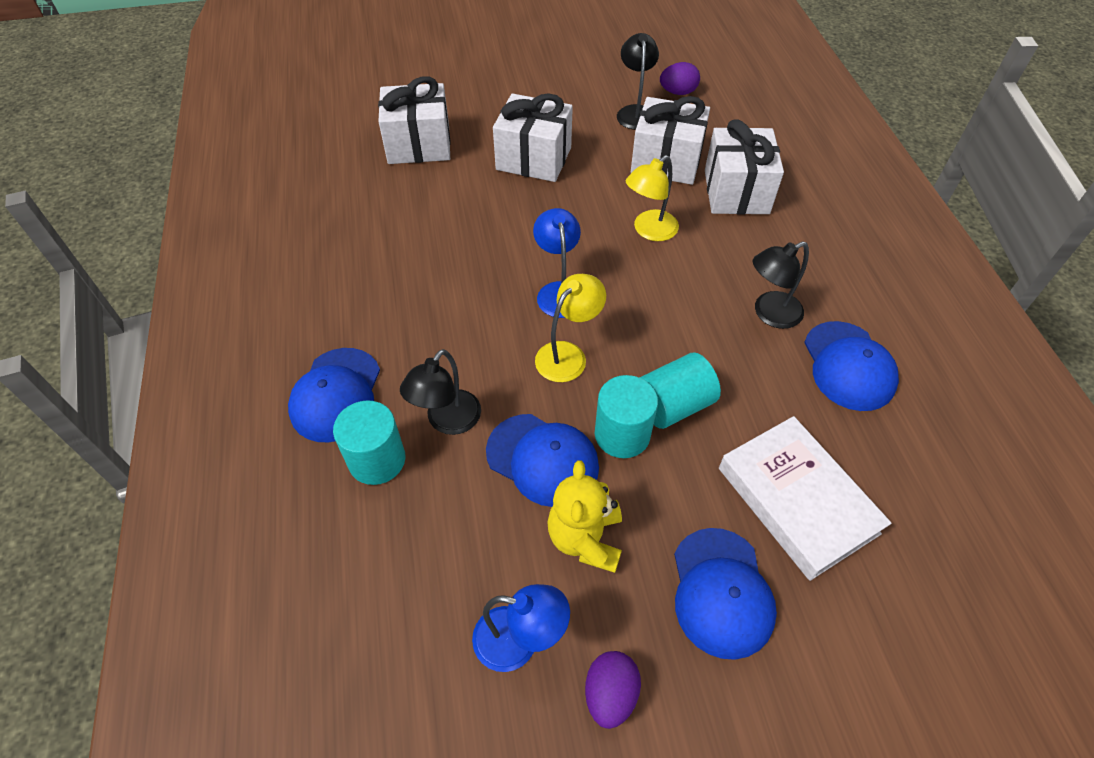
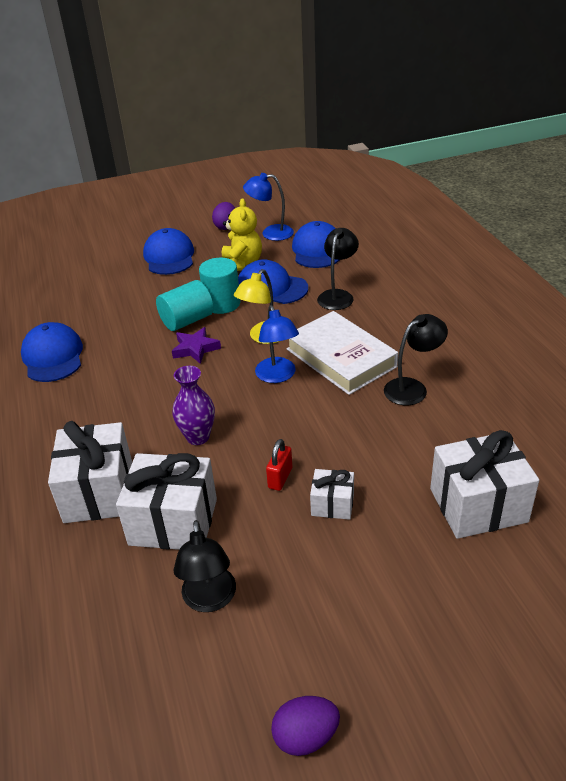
camera: 175 degrees right, 15 degrees down
(336, 395) = (419, 298): blue cap -> blue cap (317, 250)
(377, 460) = (373, 276): turquoise cylinder -> none
(533, 158) = (332, 504): white gift -> white gift, size x0.52
(573, 184) = (280, 478): none -> red padlock
(649, 231) = (198, 437): yellow lamp -> purple vase
(658, 349) = (195, 349): none -> purple star
(678, 92) = (143, 652): purple egg -> purple egg (305, 736)
(769, 314) = (101, 382): black lamp -> black lamp (412, 388)
(797, 500) = (117, 290): white book -> white book (341, 358)

